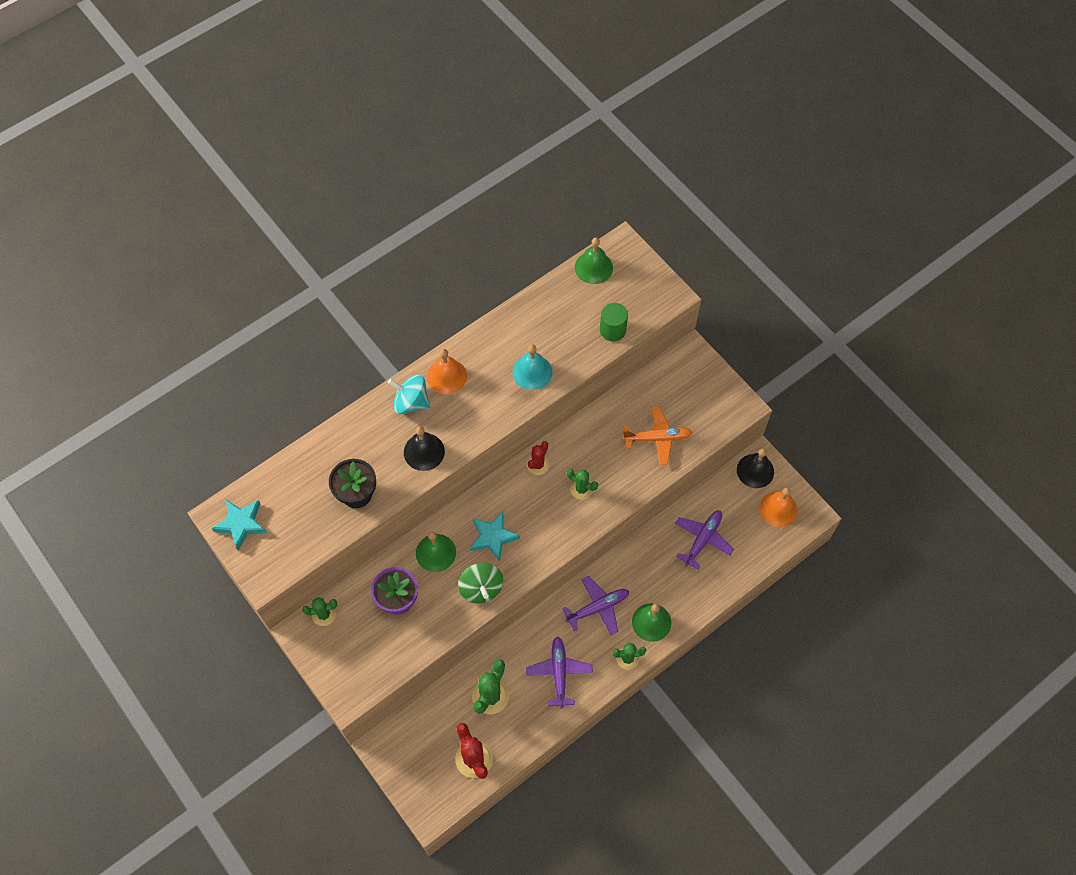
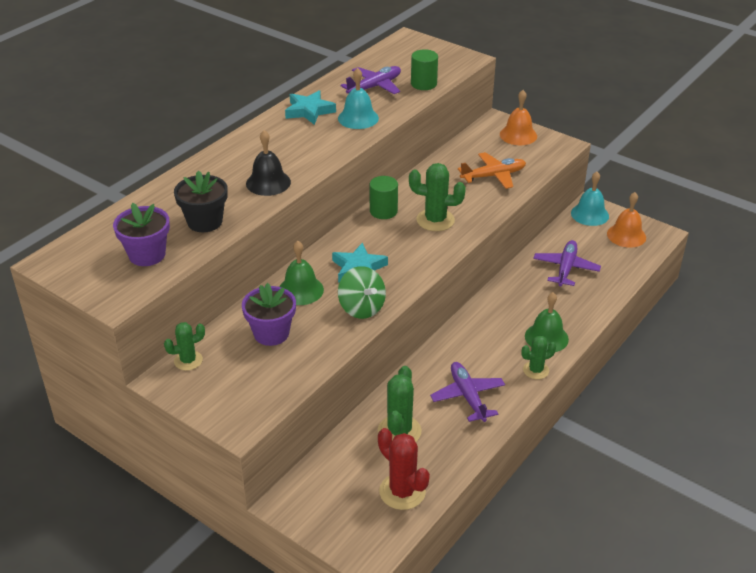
camera: 15 degrees left, 25 degrees down
(241, 524) = (77, 264): turquoise star -> turquoise star (309, 111)
(300, 526) = (147, 255): none -> purple flower pot
(411, 402) = (242, 153): turquoise spinning top -> none
(447, 376) = (273, 132): orange bell -> orange bell (518, 135)
(538, 465) = (383, 211): red cactus -> green cylinder
(581, 489) = (435, 220): green cactus -> green cactus, size x1.58
(593, 267) = (387, 53): green bell -> none
(598, 607) = (485, 337): purple plane -> purple plane (374, 87)
(755, 471) = (590, 214): black bell -> turquoise bell

